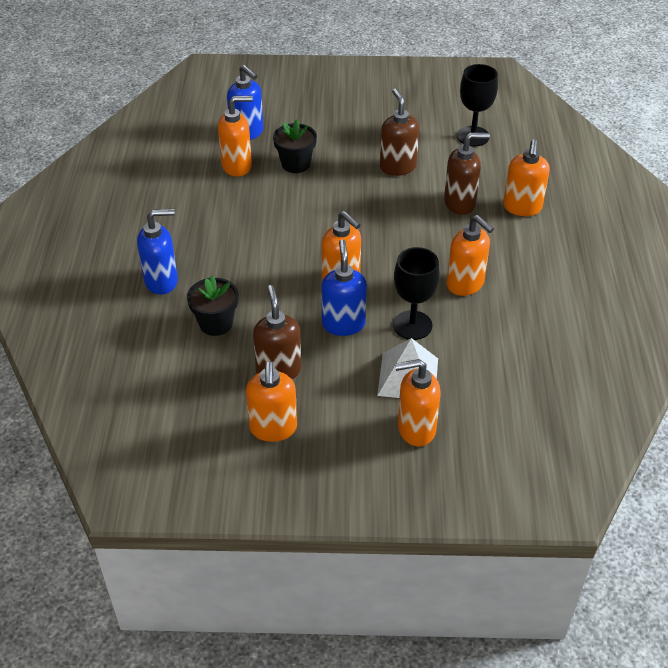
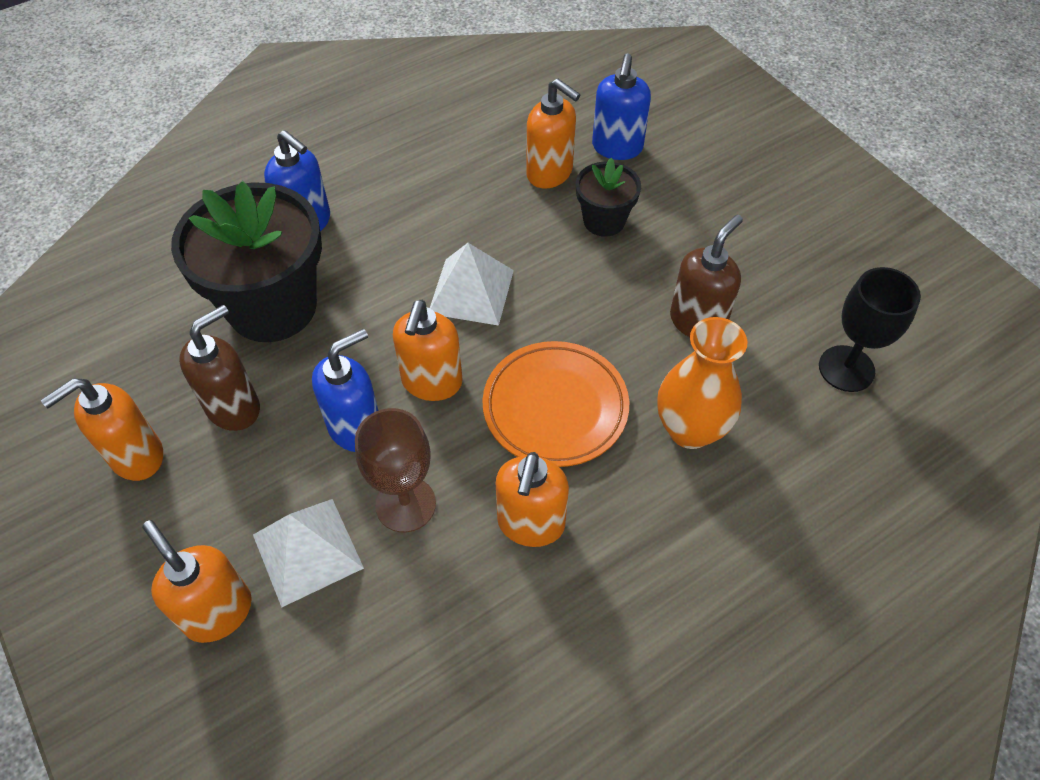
camera: 55 degrees right, 10 degrees up
(216, 323) = (272, 307): black flower pot -> black flower pot, size x1.97
(292, 236) = (471, 291): none -> white pyramid
(403, 242) = (555, 408): none -> orange plate
(412, 325) = (405, 504): black goblet -> brown goblet
(460, 203) = (690, 429): brown soap dispenser -> orange vase
(522, 208) = (751, 511): orange soap dispenser -> none

